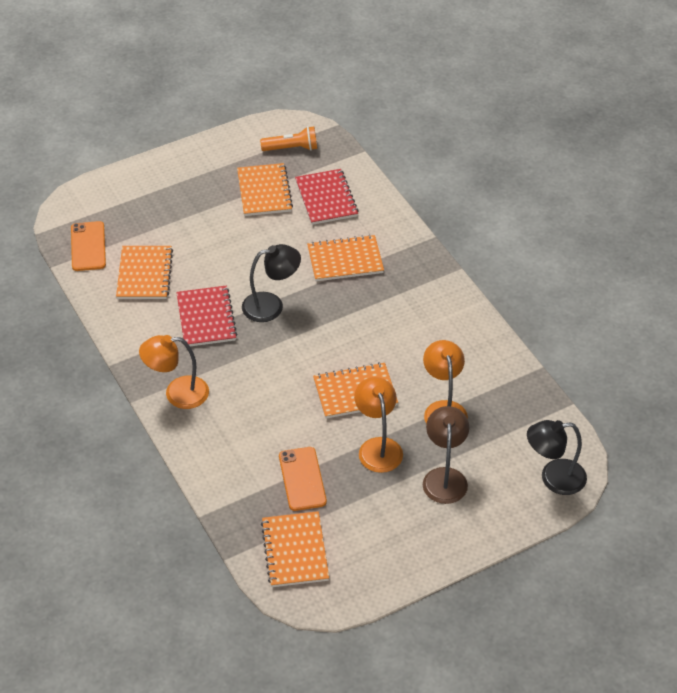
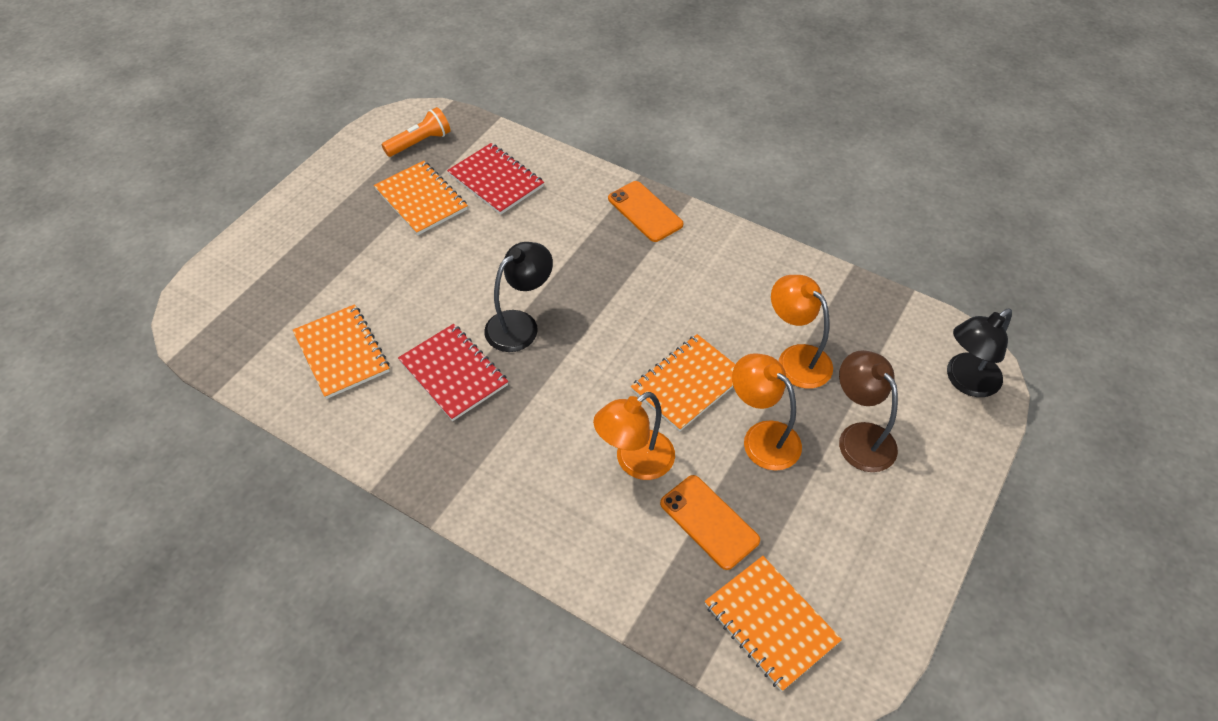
camera: 30 degrees left, 5 degrees up
(88, 246) = (247, 349): orange phone -> orange phone (645, 211)
(177, 393) = (482, 486): orange lamp -> orange lamp (635, 462)
(345, 260) = (565, 238): orange notebook -> none

